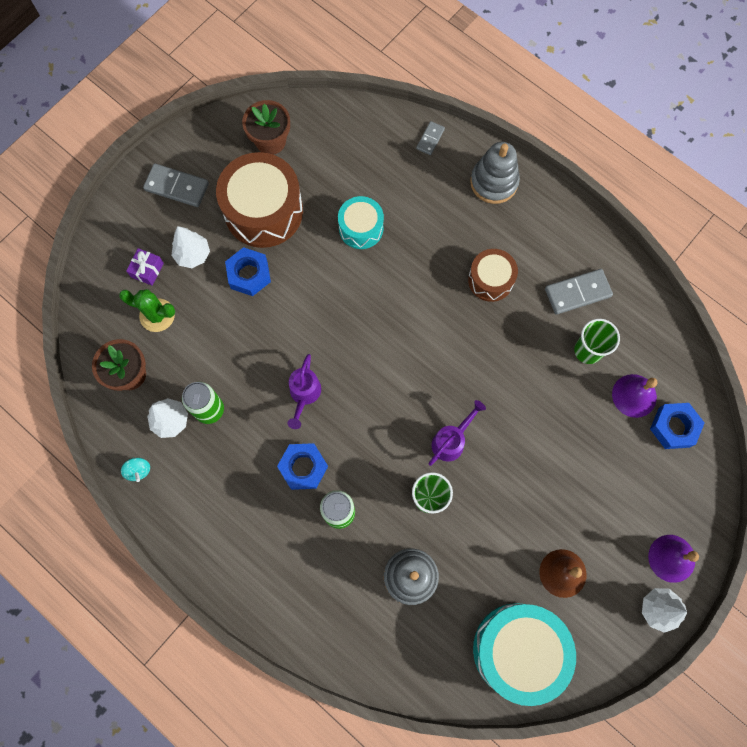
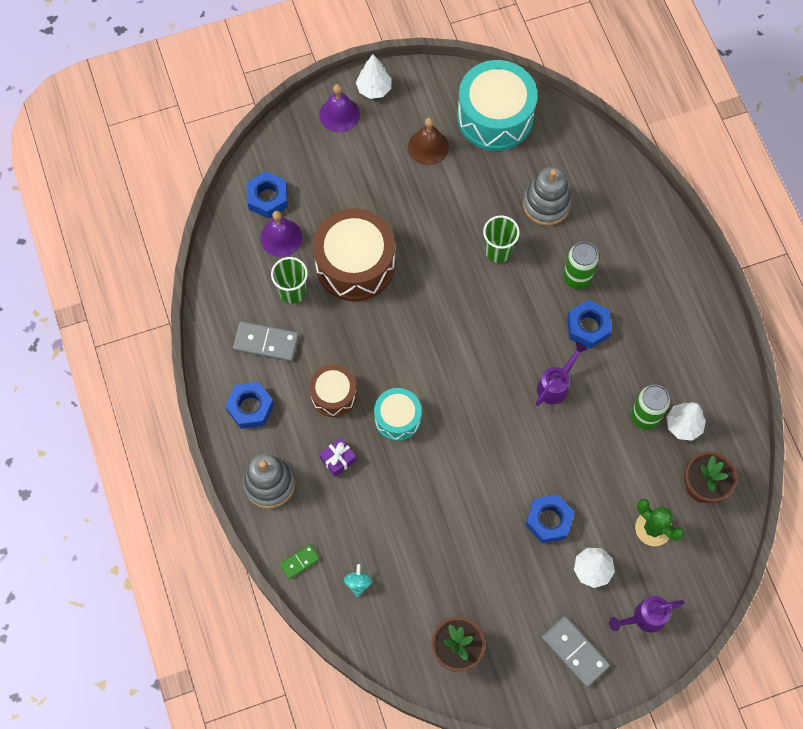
camera: 150 degrees left, 5 degrees down
(138, 470) = (729, 398): turquoise spinning top -> turquoise spinning top (358, 583)
(147, 270) = (643, 578): purple gift -> purple gift (338, 459)
(263, 211) = (502, 577): brown drum -> brown drum (355, 264)
(361, 228) = (420, 508): turquoise drum -> turquoise drum (397, 418)
(430, 139) = (300, 562): grey domino -> green domino
(451, 441) = (453, 283): purple watering can -> purple watering can (644, 617)
(551, 232) = (250, 407): none -> blue nut

